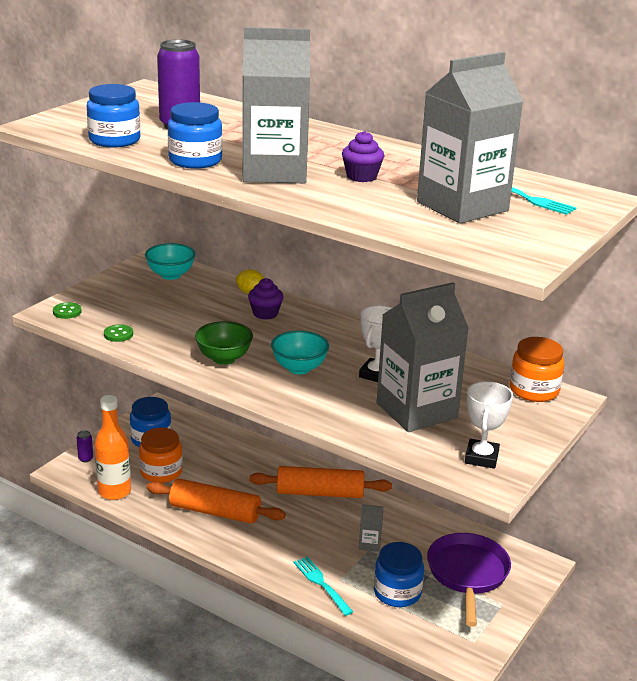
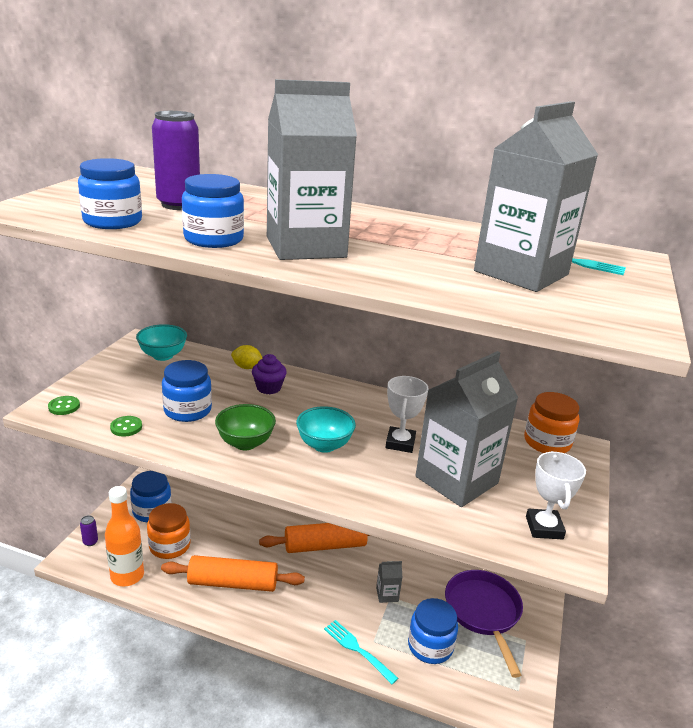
camera: 15 degrees left, 0 degrees up
(179, 326) = (187, 410): none -> blue jar
(361, 177) = (398, 247): purple cupcake -> none

